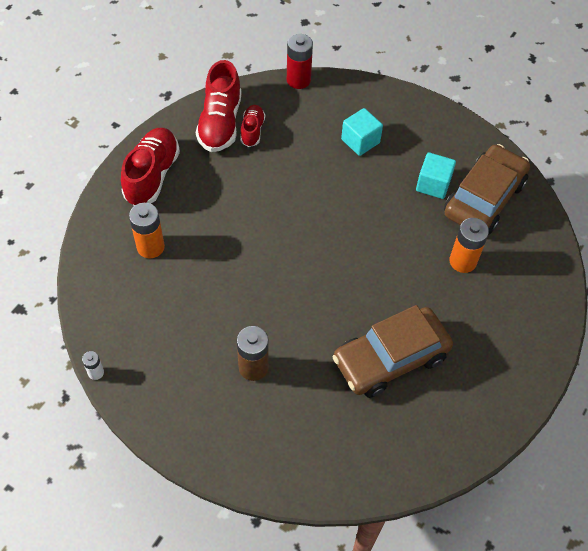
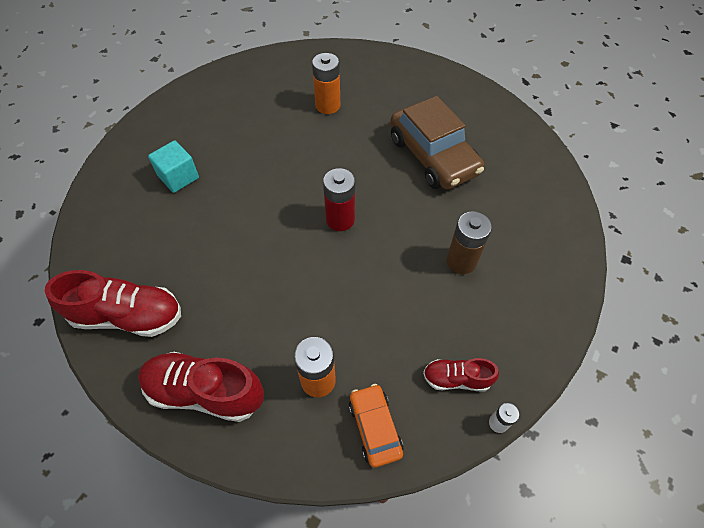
camera: 90 degrees left, 0 degrees up
(107, 283) = (374, 427): none -> orange car
(252, 131) = (147, 279): red shoe -> red shoe (456, 379)
(298, 80) = (75, 235): red battery -> red battery (340, 219)
(433, 184) = (241, 122): turquoise cube -> none
(484, 198) = (259, 89): brown car -> none

